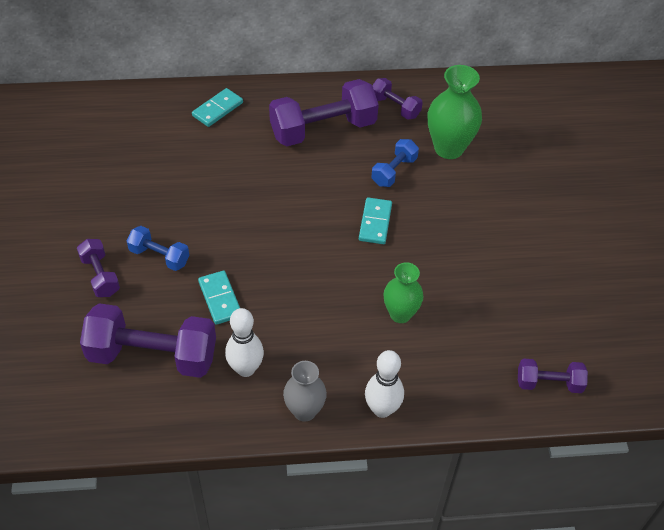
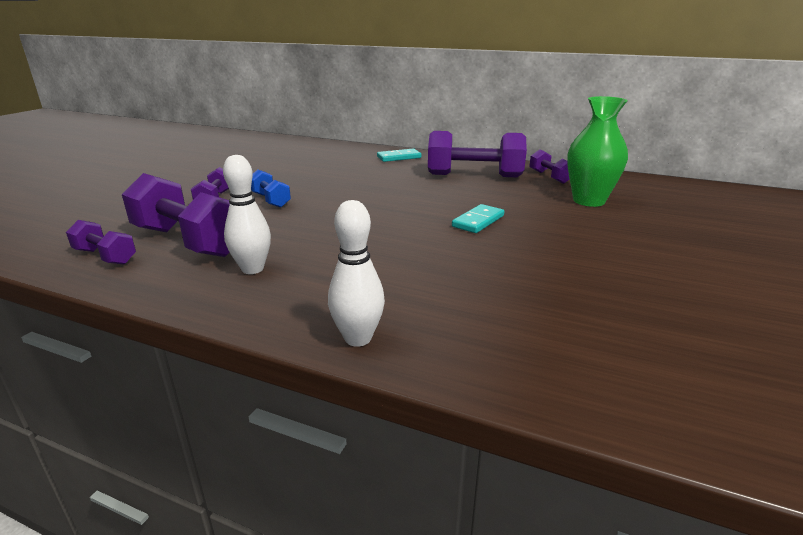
camera: 30 degrees right, 25 degrees down
(220, 299) = (287, 228): turquoise domino -> none
(304, 411) = (270, 312): grey vase -> none
(394, 171) = (522, 202): blue dumbbell -> none
(400, 314) = (452, 276): green vase -> none
(549, 383) = (624, 388): purple dumbbell -> purple dumbbell (105, 256)

